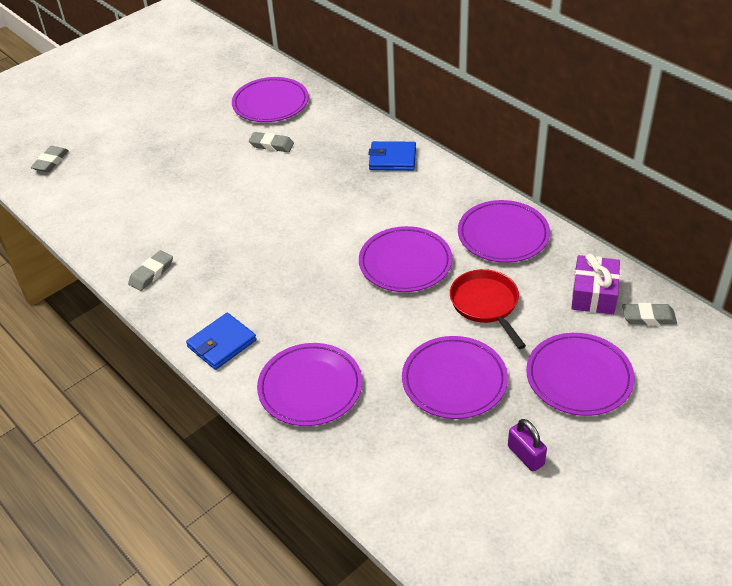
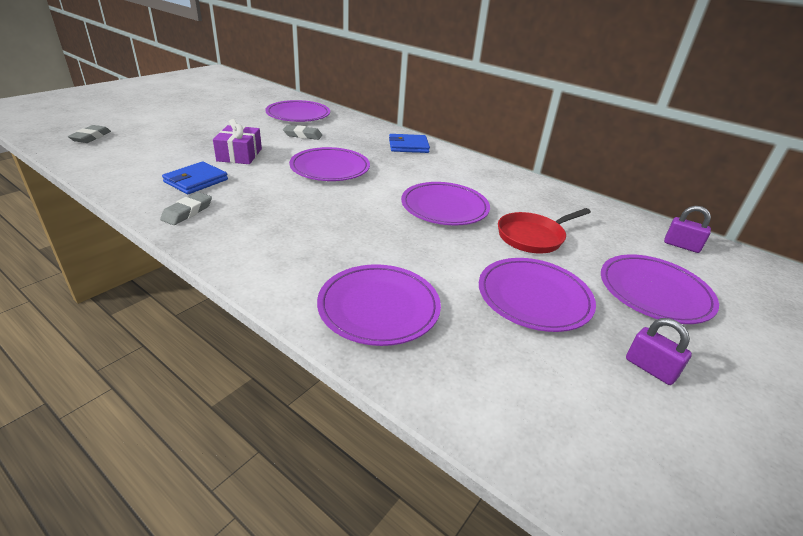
camera: 15 degrees left, 10 degrees down
(222, 343) = (269, 269): blue wallet -> blue wallet (196, 181)
(486, 305) = (533, 237): red pan -> red pan turned 90 degrees counterclockwise
(503, 235) = (522, 191): purple plate -> purple plate (330, 168)
(593, 294) = (623, 230): purple gift -> purple gift (239, 155)
(648, 317) = (681, 245): grey eraser -> purple padlock

